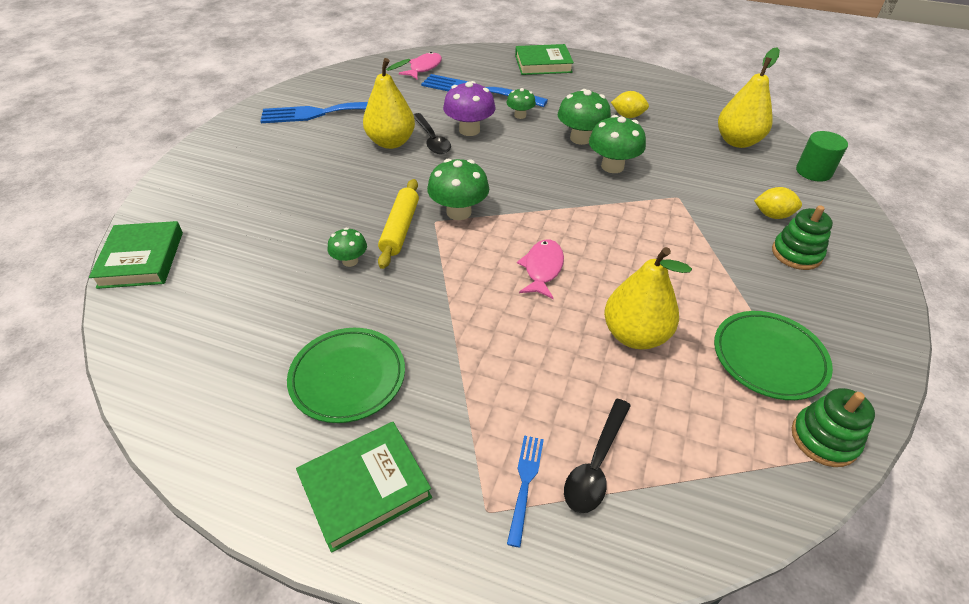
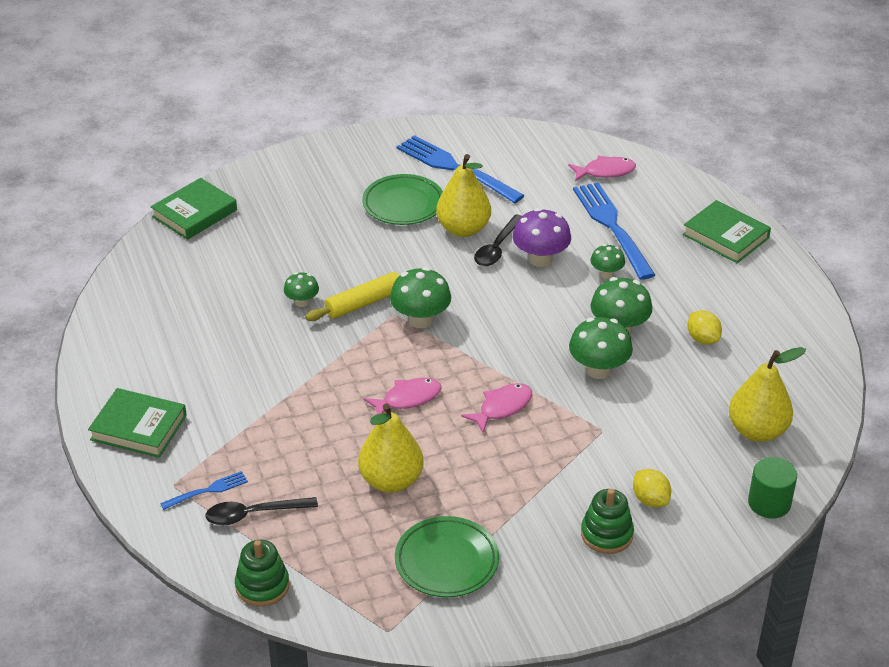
camera: 50 degrees right, 5 degrees down
(348, 378) = (203, 370): green plate -> green plate (403, 204)
(606, 227) = (502, 407): none -> pink fish
(824, 439) = (392, 617): green stacking toy -> green stacking toy (262, 586)

